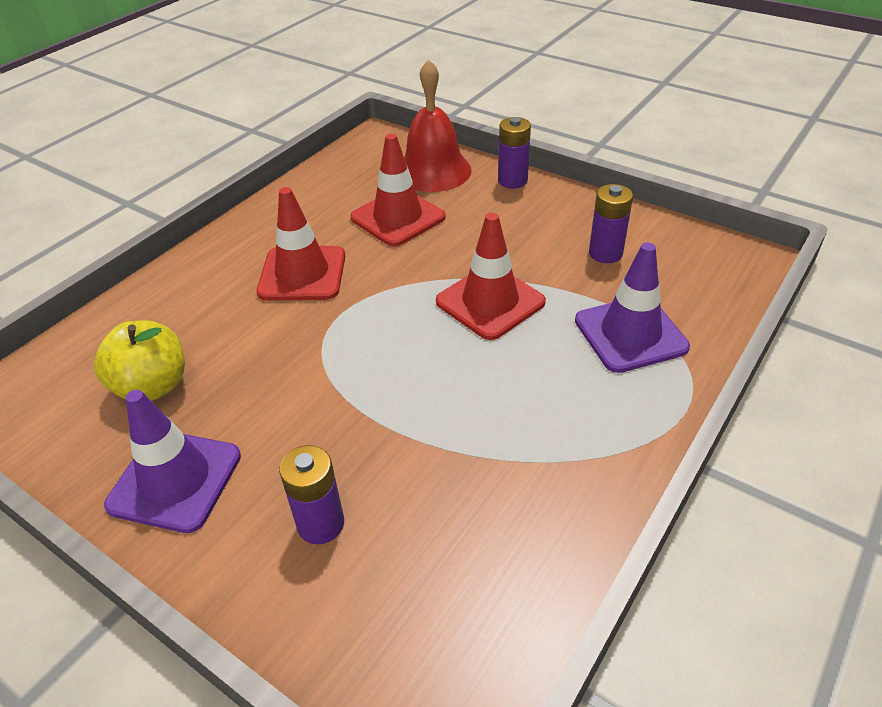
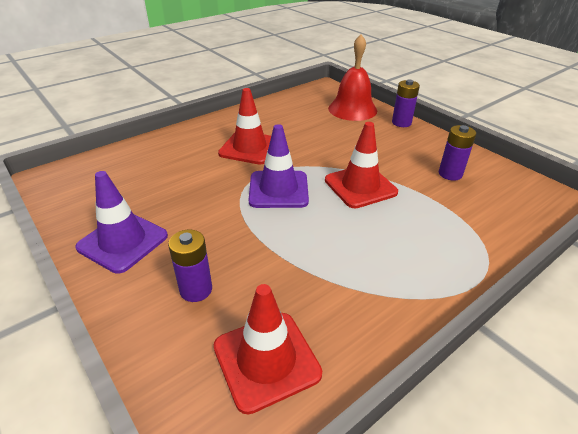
camera: 15 degrees right, 5 degrees down
(152, 386) = (136, 188): yellow apple -> none
(398, 218) = (320, 129): red traffic cone -> red traffic cone (266, 360)
(630, 334) = (451, 225): purple traffic cone -> purple traffic cone (278, 189)

